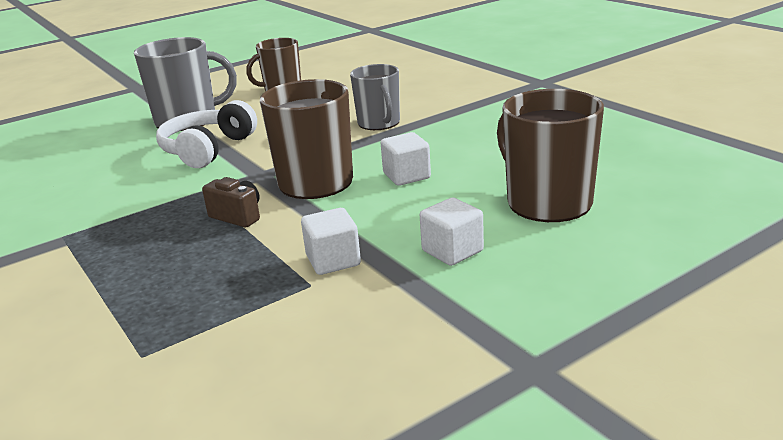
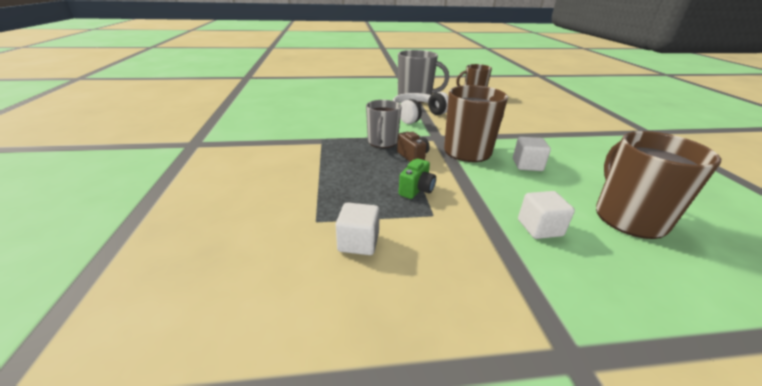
camera: 25 degrees right, 5 degrees up
(269, 261) = (416, 190): none -> green camera
(333, 260) = (455, 204): white cube -> white cube (358, 242)
(379, 123) = (522, 128): grey mug -> grey mug (382, 142)

